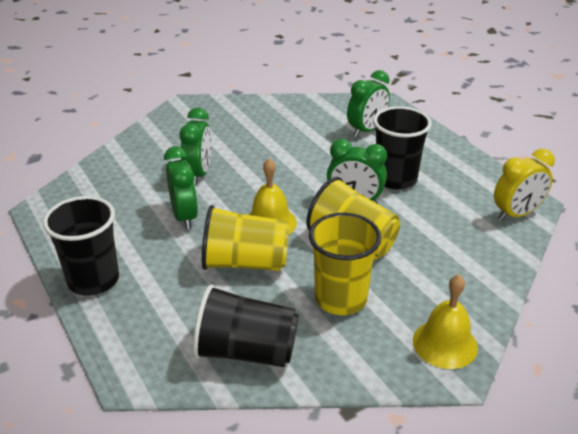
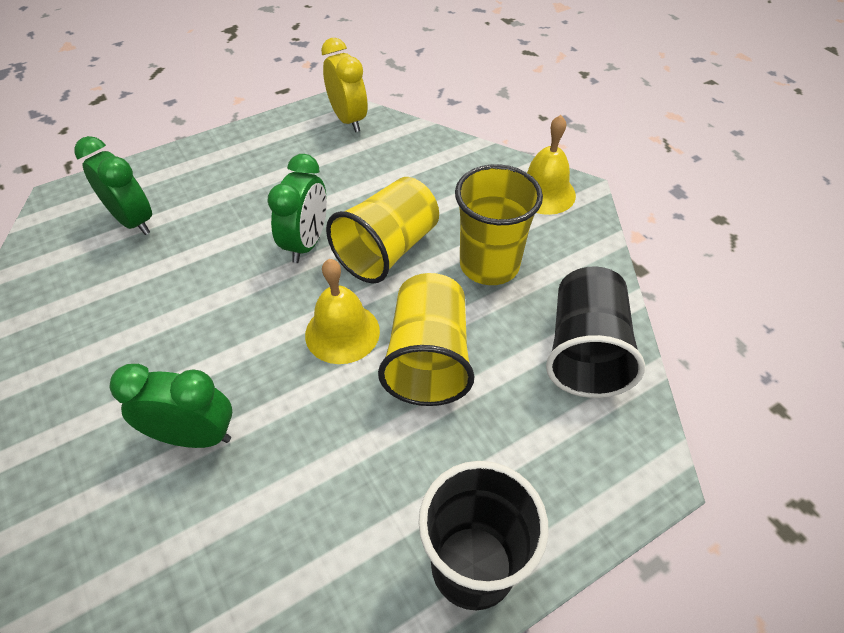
camera: 90 degrees left, 15 degrees up
(185, 216) = (315, 446): green clock -> none
(395, 179) = (264, 202): black cup -> none

